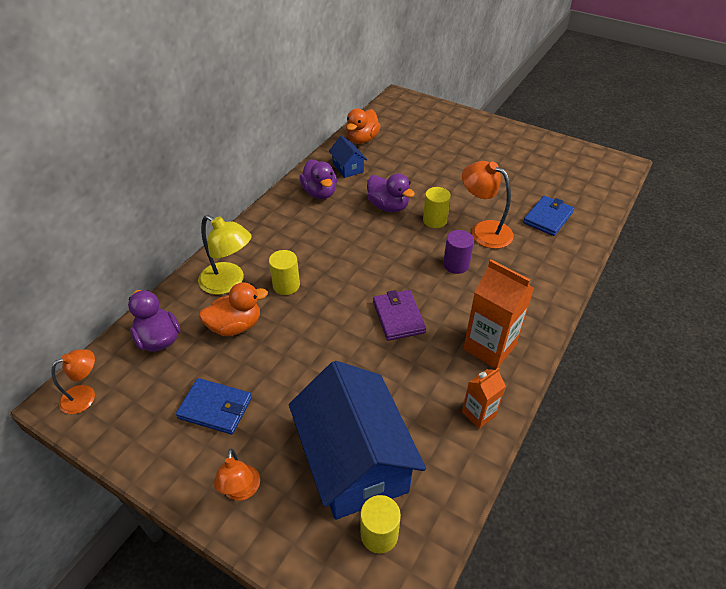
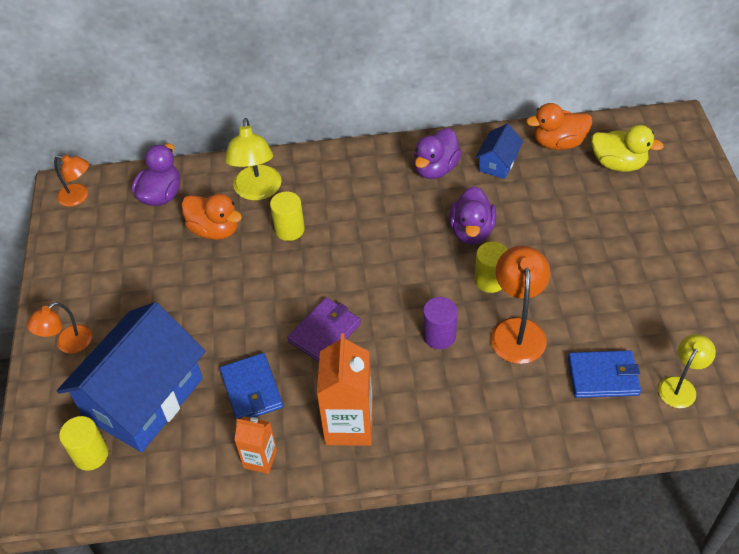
camera: 55 degrees right, 5 degrees up
(215, 408) = (126, 277): blue wallet -> blue wallet (251, 390)
(404, 130) = (618, 164): none -> yellow duck
(578, 195) = (680, 386): none -> yellow lamp

